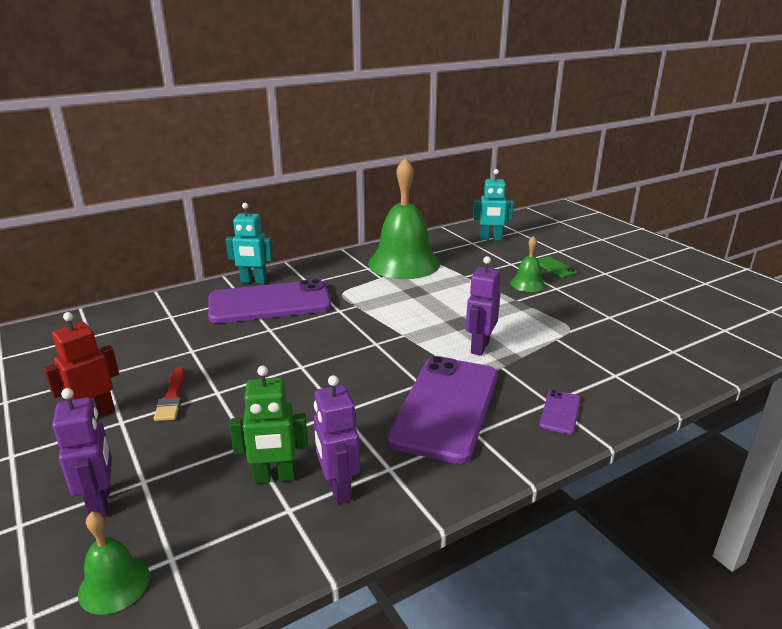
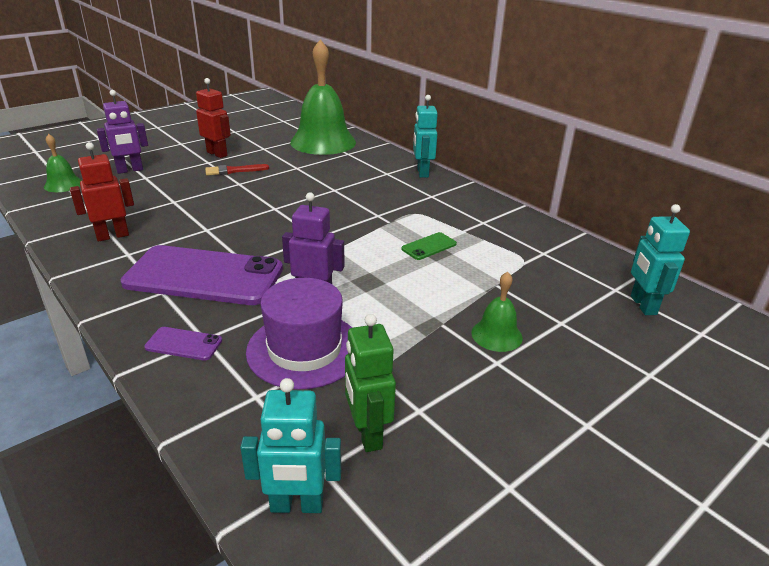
camera: 80 degrees right, 5 degrees up
(270, 303) = (382, 184): purple phone -> none
(274, 477) = (133, 213): green robot -> green robot (367, 434)
(338, 488) = (112, 236): purple robot -> red robot
(404, 263) = (508, 242): green bell -> green bell (323, 142)
(554, 267) = (573, 365): green phone -> green phone (429, 246)
(556, 354) = (304, 349): none -> purple hat
(704, 360) = (297, 505): none -> turquoise robot

